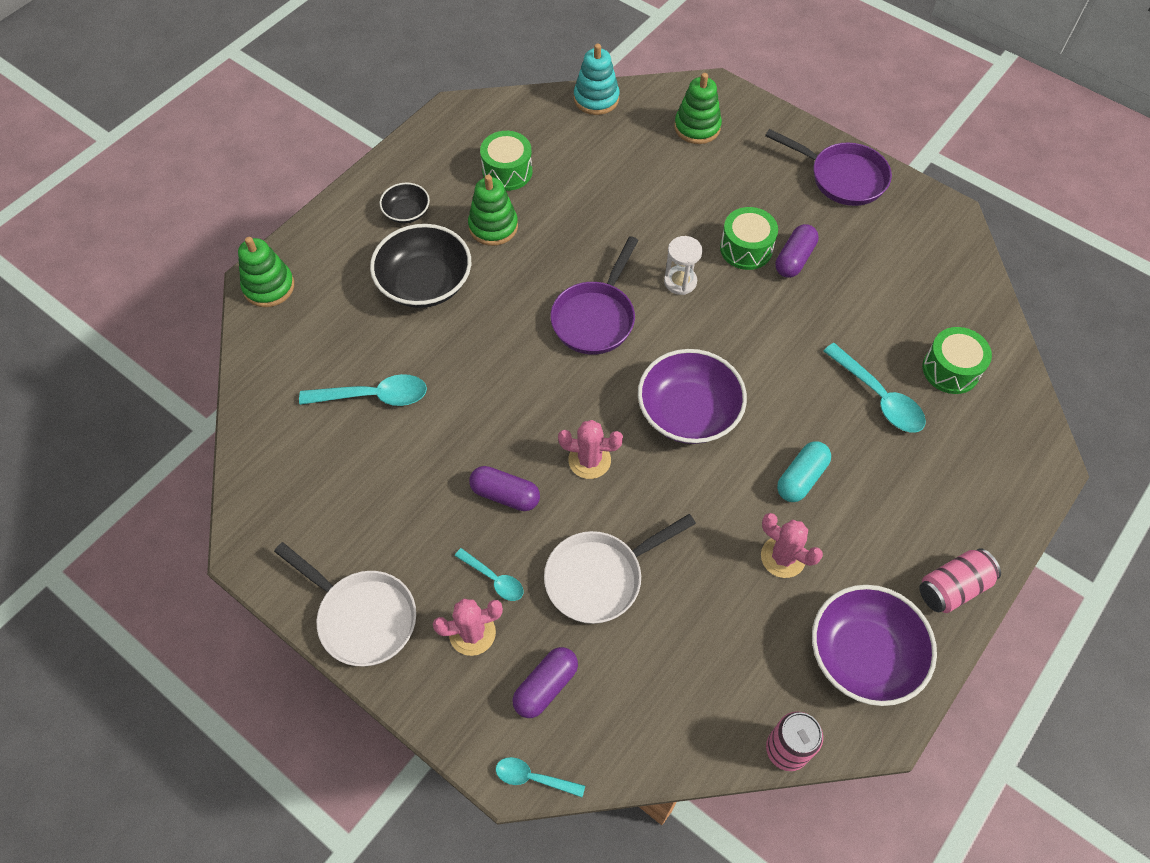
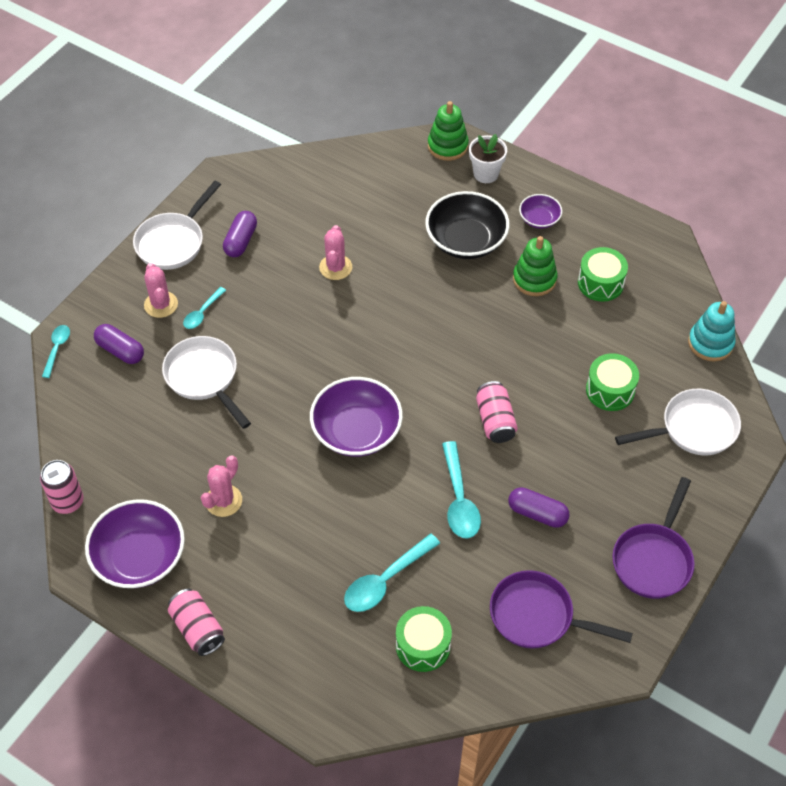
camera: 85 degrees right, 5 degrees down
(325, 254) = (486, 174): none -> white flower pot
(374, 396) = (353, 223): turquoise spoon -> turquoise spoon (459, 499)
(406, 212) = (539, 219): black bowl -> purple bowl
(505, 495) = (272, 313): purple capsule -> purple capsule (241, 241)
(589, 460) = (305, 364): pink cactus -> pink cactus (335, 267)
(595, 317) = (446, 359): purple pan -> purple pan (538, 616)
(680, 282) = (495, 420): white hourglass -> pink can
(697, 127) = (693, 429): green stacking toy -> white pan
(746, 248) = (543, 473): green drum -> green drum (610, 390)
(801, 478) = (297, 515): turquoise capsule -> none

